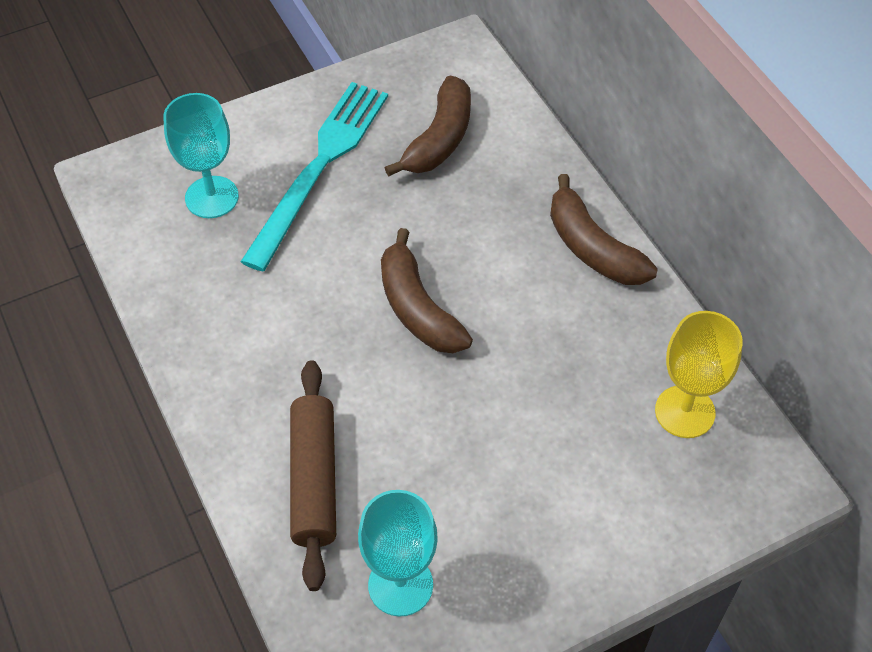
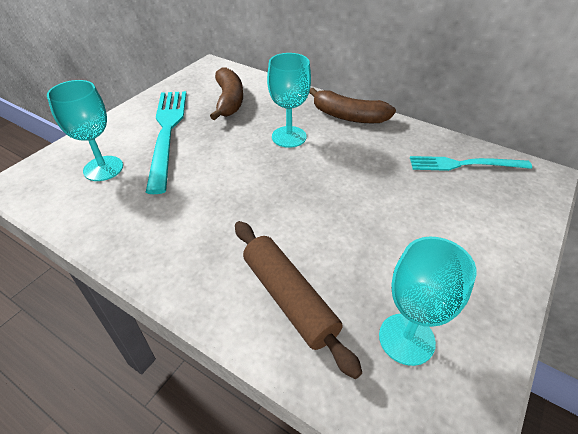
camera: 30 degrees left, 10 degrees down
(417, 308) = (279, 174): brown banana -> none
(476, 248) = (289, 137): none -> turquoise goblet
(685, 412) = (464, 164): yellow goblet -> turquoise fork

